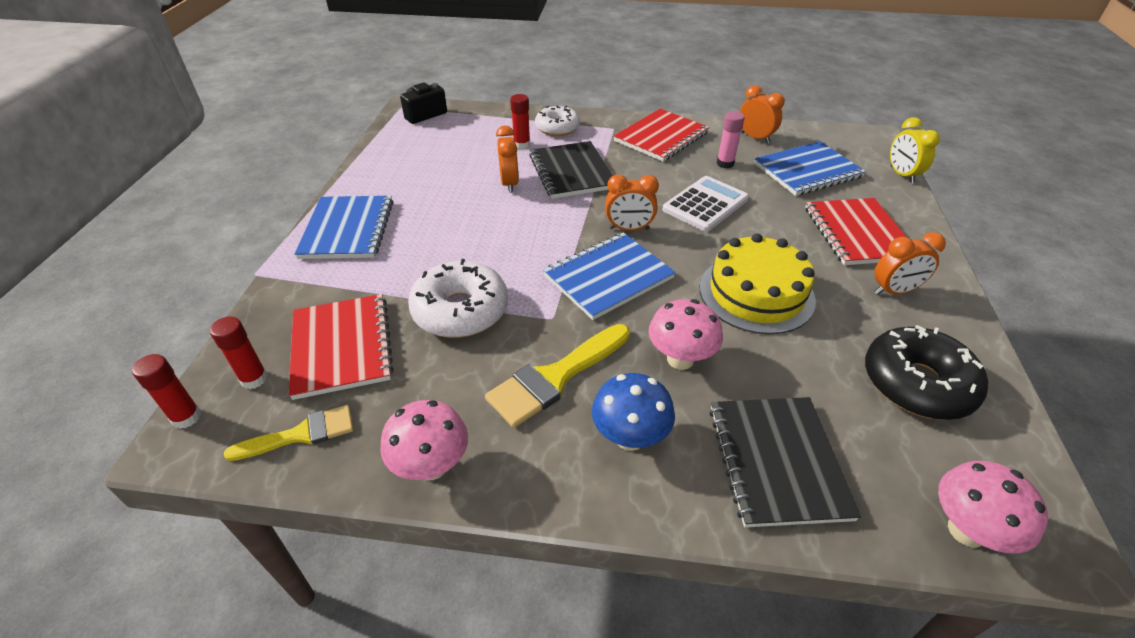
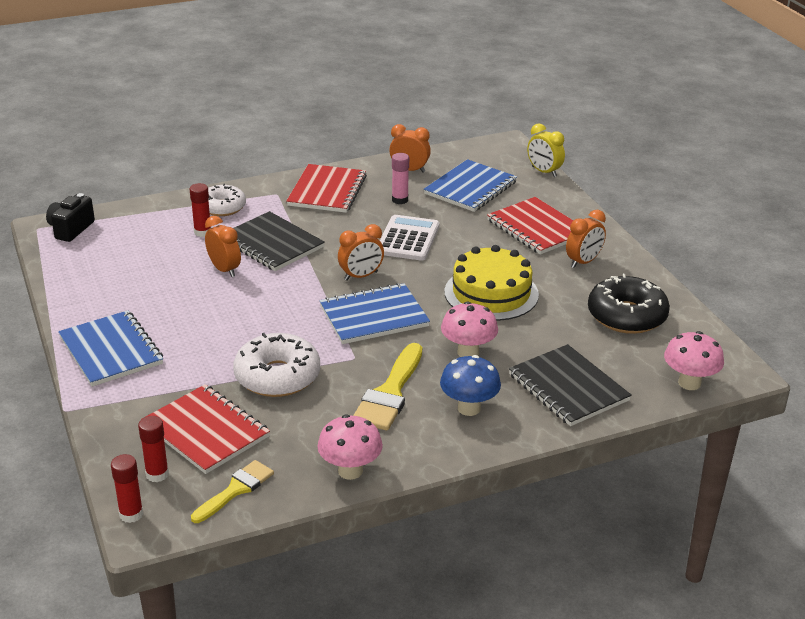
camera: 30 degrees left, 10 degrees down
(608, 277) = (374, 316): blue notebook -> blue notebook turned 45 degrees clockwise

